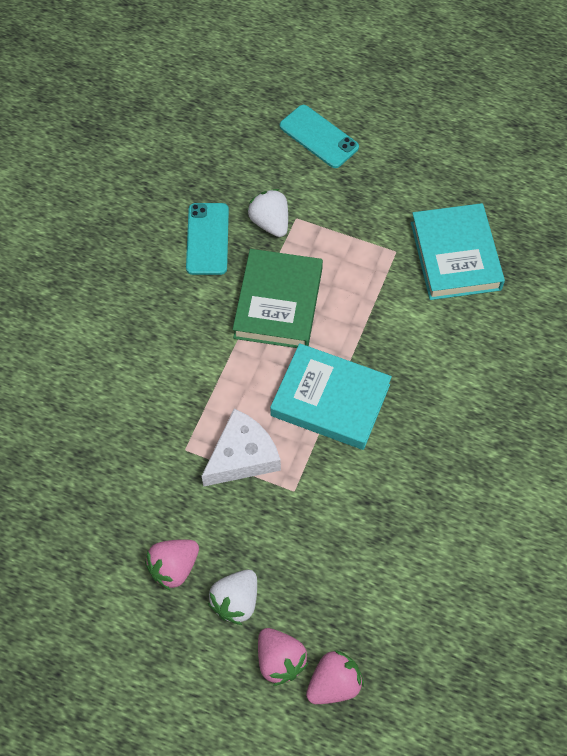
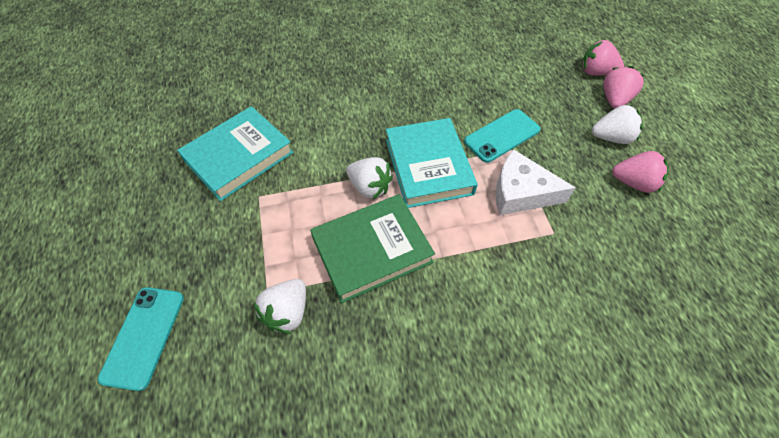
camera: 125 degrees left, 5 degrees down
(207, 239) = (345, 360): turquoise phone -> turquoise phone (502, 136)
(342, 338) = (369, 187): none -> white strawberry

